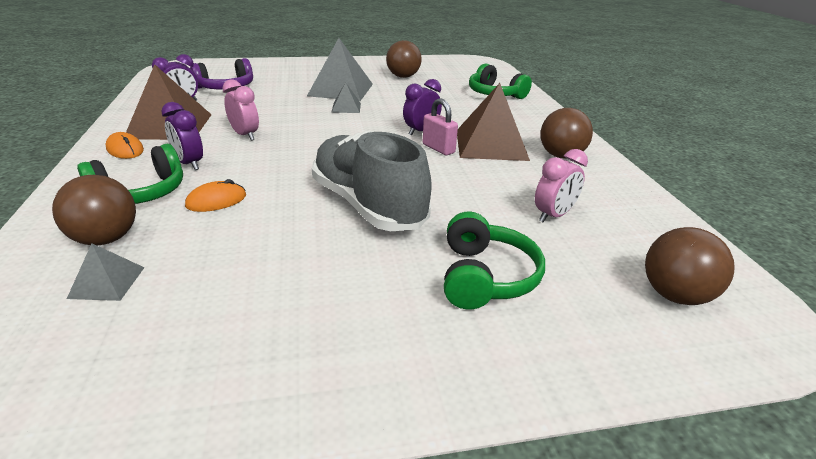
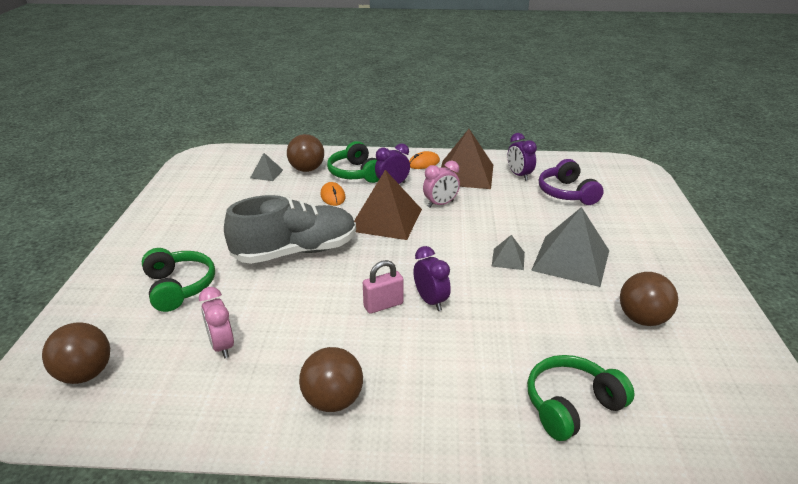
camera: 105 degrees right, 0 degrees up
(485, 276) = (179, 287): green headphones -> green headphones turned 135 degrees counterclockwise
(491, 144) = (382, 347): brown pyramid -> brown pyramid (386, 219)

